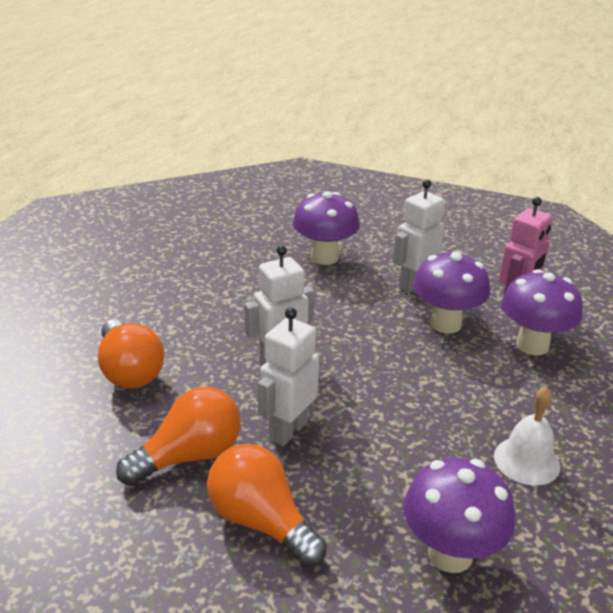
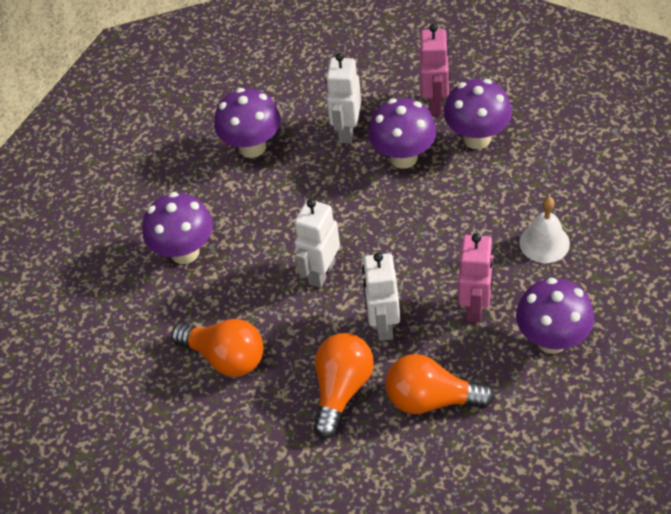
camera: 30 degrees left, 20 degrees up
(193, 289) = (185, 252): none -> purple mushroom
(394, 471) = (475, 307): none -> pink robot

